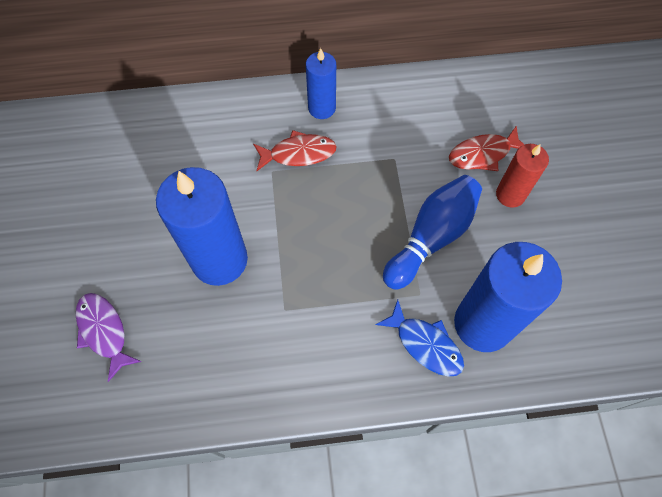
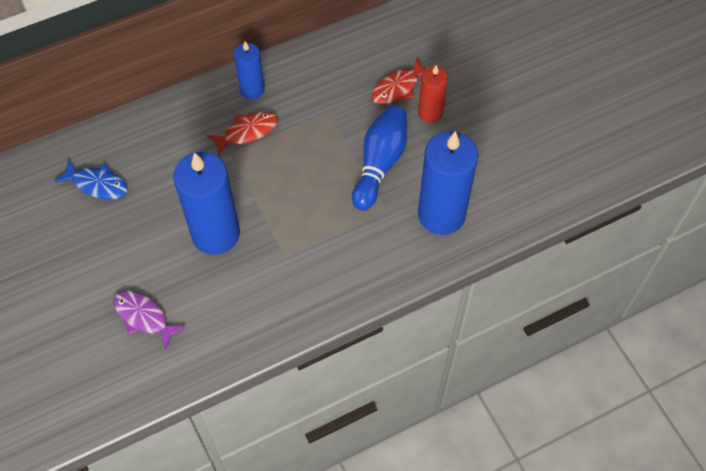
camera: 20 degrees left, 5 degrees down
(425, 344) = (403, 243): blue fish -> blue fish (97, 184)

